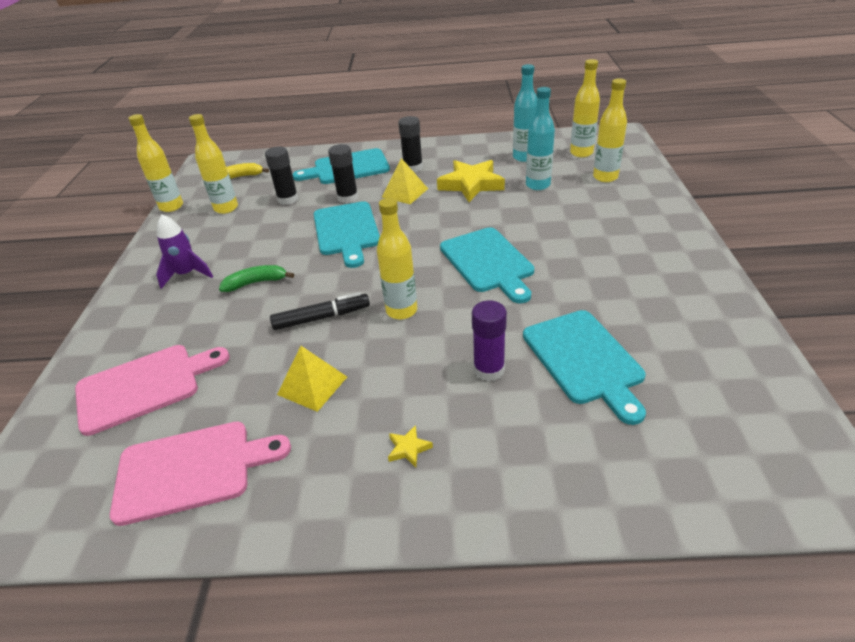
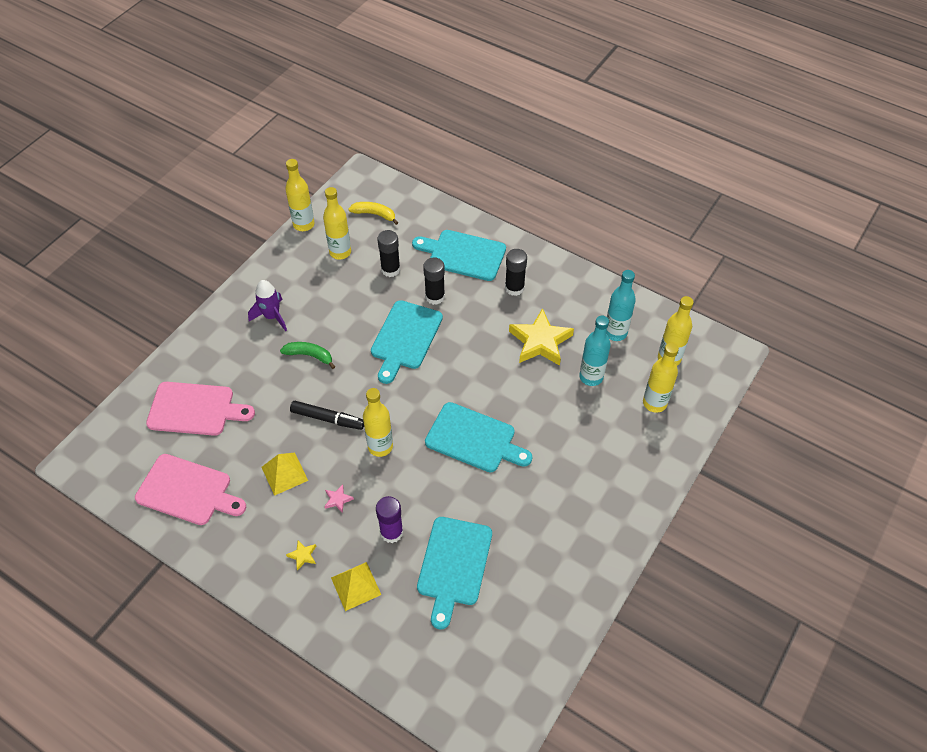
camera: 30 degrees right, 15 degrees up
(399, 375) = (338, 499): none -> pink star
(404, 193) = (481, 318): yellow pyramid -> yellow pyramid (355, 586)
(488, 262) = (474, 439): turquoise cutting board -> turquoise cutting board turned 75 degrees counterclockwise

